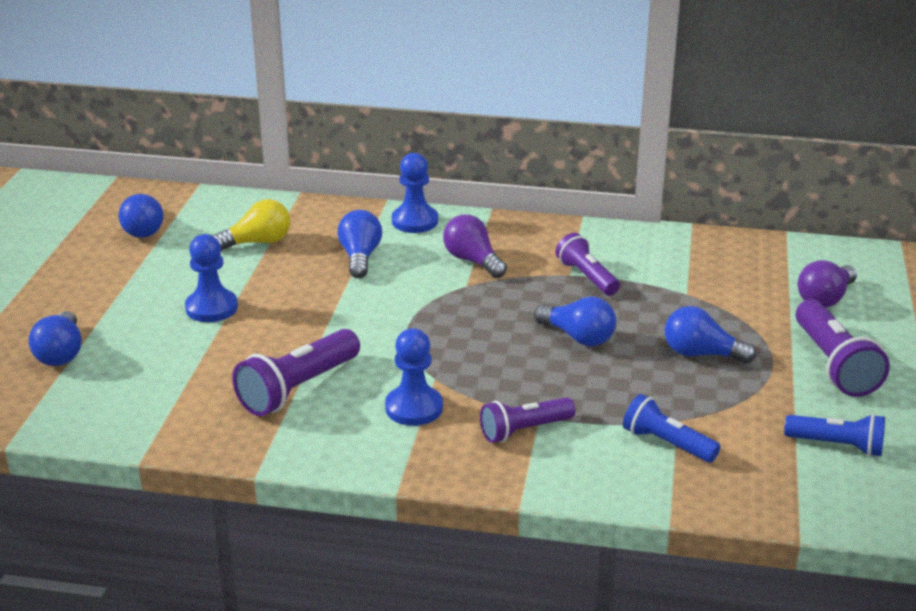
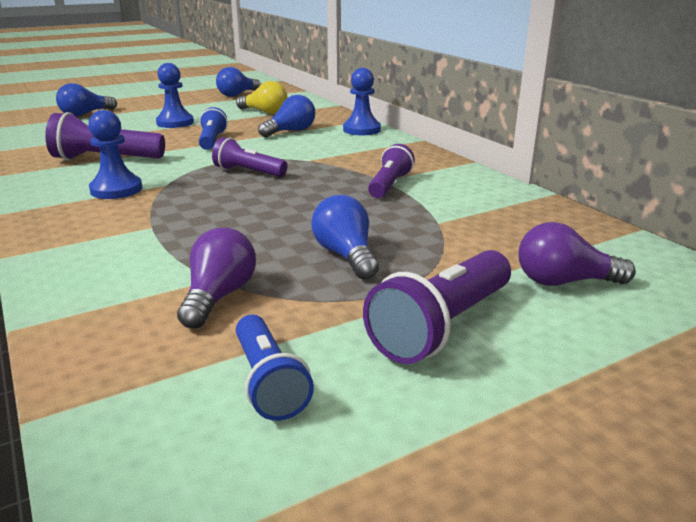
camera: 50 degrees right, 5 degrees down
(473, 261) = (342, 153): purple light bulb -> purple light bulb (219, 296)
(524, 430) = (122, 227): purple flashlight -> purple flashlight (248, 172)
(578, 337) = (293, 206): blue light bulb -> none
(666, 443) = (163, 285): blue flashlight -> blue flashlight (212, 141)

